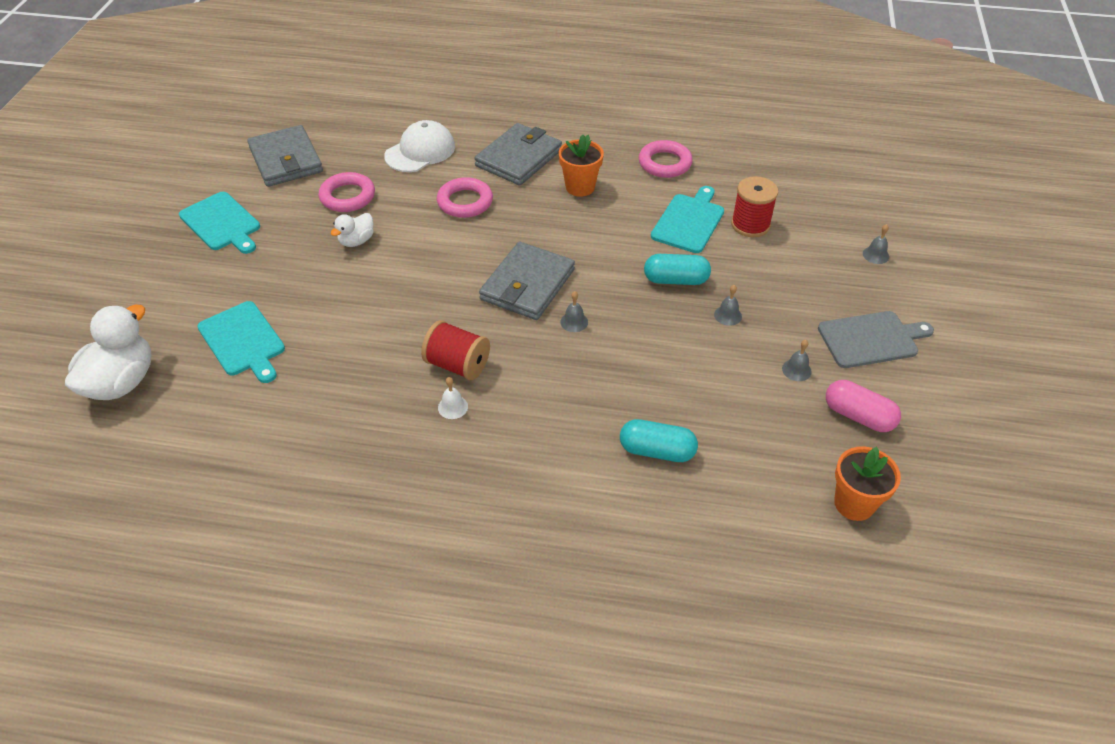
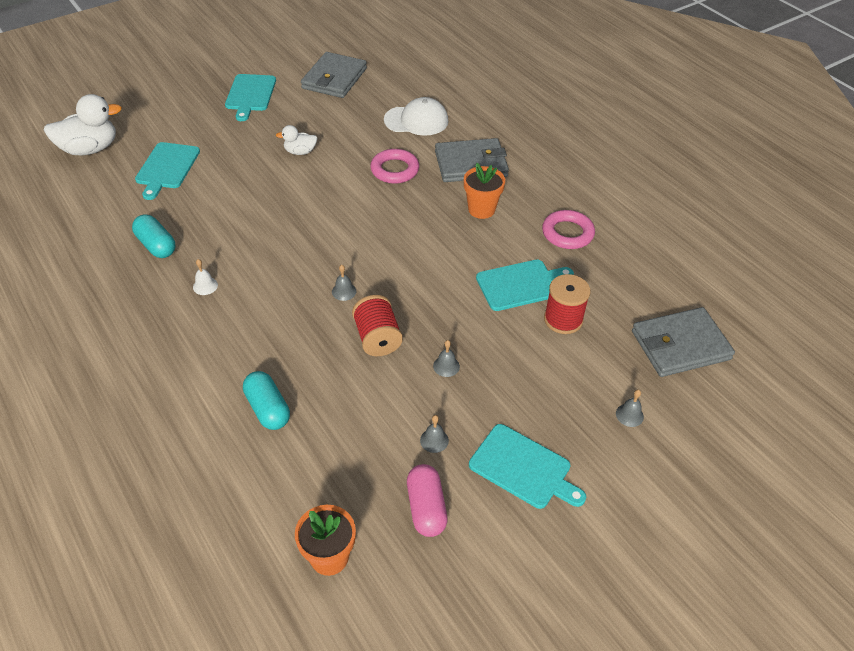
camera: 45 degrees right, 0 degrees up
(347, 196) = (334, 122): pink ring -> none
(458, 365) = (243, 264): red spool -> red spool (377, 338)
(527, 285) = (352, 247): grey wallet -> grey wallet (680, 345)
(676, 280) = (448, 316): turquoise capsule -> turquoise capsule (156, 245)
(871, 339) = (523, 468): grey cutting board -> turquoise cutting board

